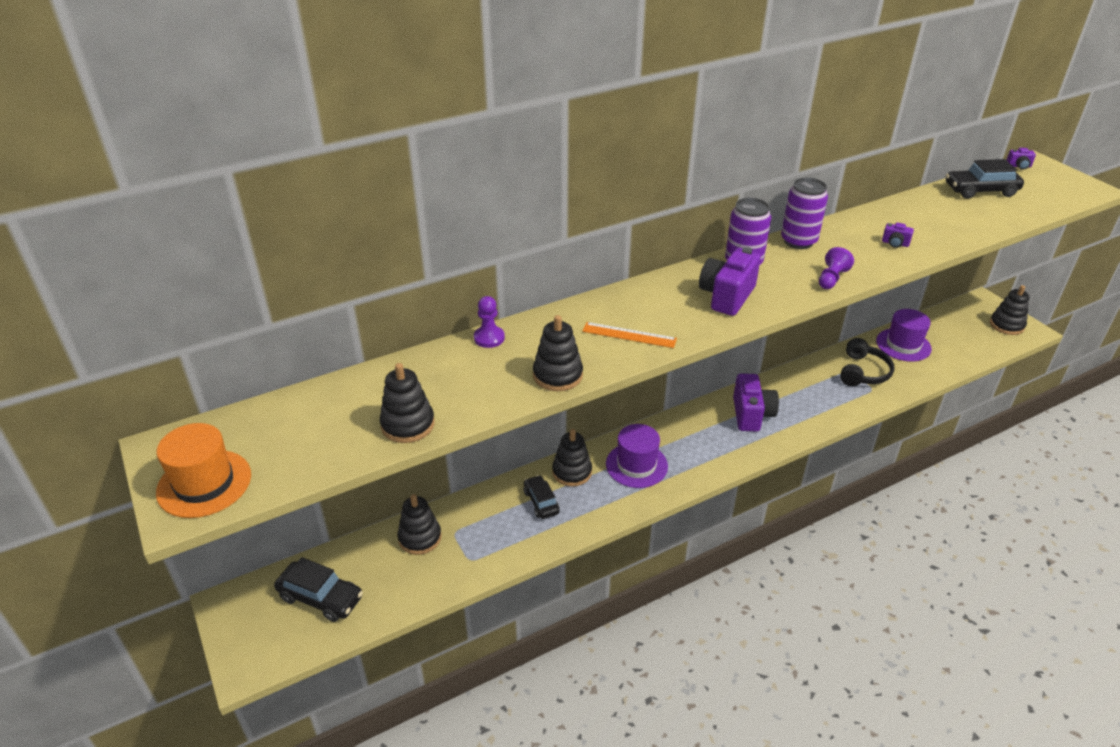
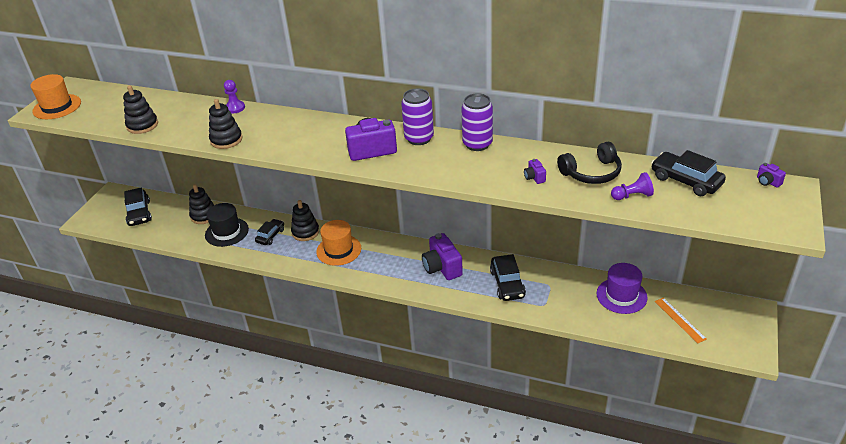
camera: 50 degrees right, 0 degrees up
(482, 534) = (227, 232): none -> black hat
(629, 335) = (289, 141): orange ruler -> orange ruler (680, 320)
(636, 465) = (339, 250): purple hat -> orange hat
(751, 414) = (442, 267): purple camera -> purple camera turned 105 degrees clockwise
(821, 391) = (507, 284): none -> black car
(831, 279) = (447, 174): purple pawn -> purple pawn (632, 196)
(863, 372) = (558, 292): black headphones -> black headphones (591, 173)
(1006, 325) = (738, 337): black stacking toy -> none

